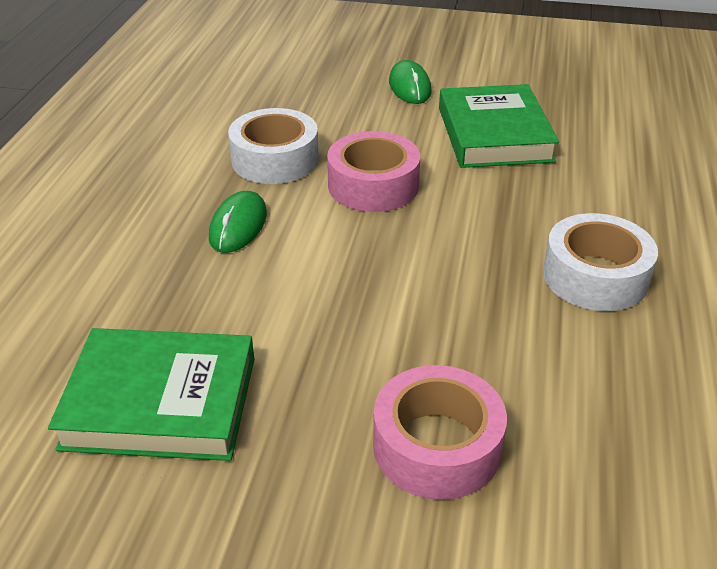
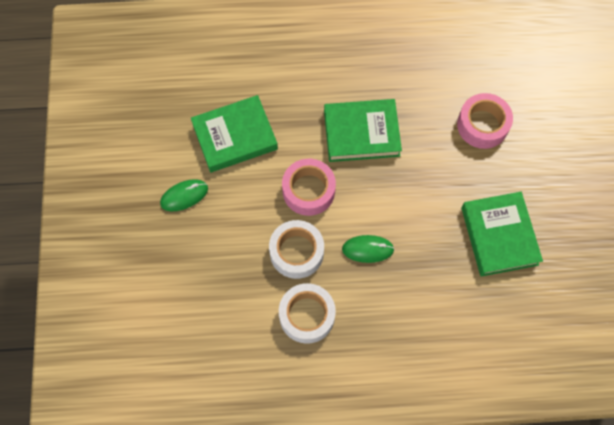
camera: 105 degrees left, 30 degrees up
(466, 259) = (361, 133): none -> green book
(595, 276) = (357, 76): white tape -> white tape (307, 315)

